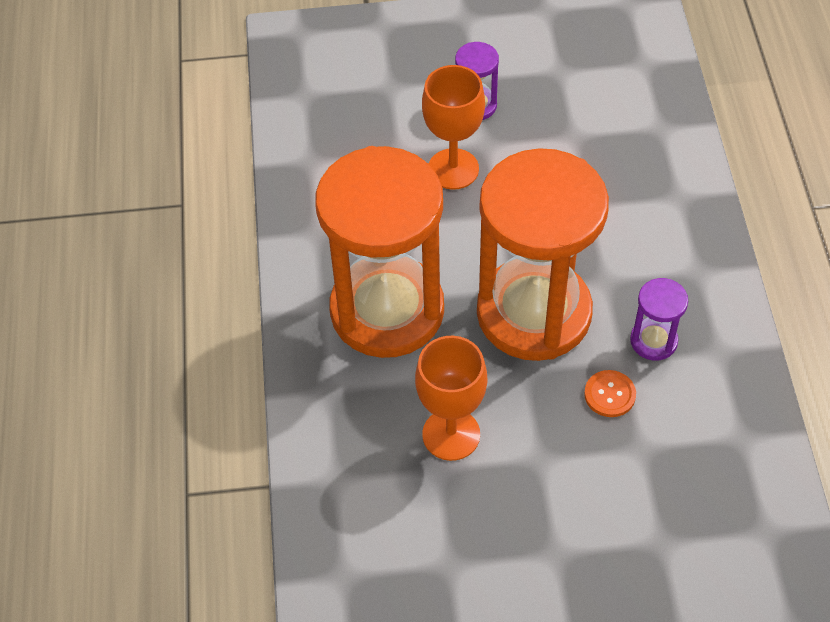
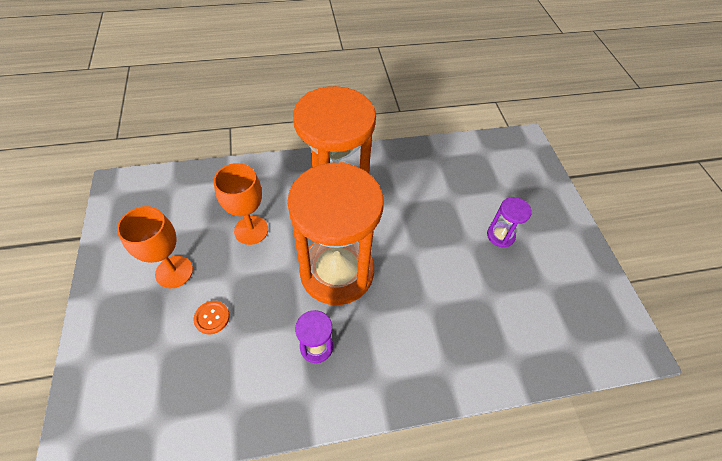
camera: 80 degrees right, 0 degrees up
(453, 169) = (444, 225): orange goblet -> orange goblet (174, 272)
(609, 394) = (274, 317): orange button -> orange button (212, 318)

